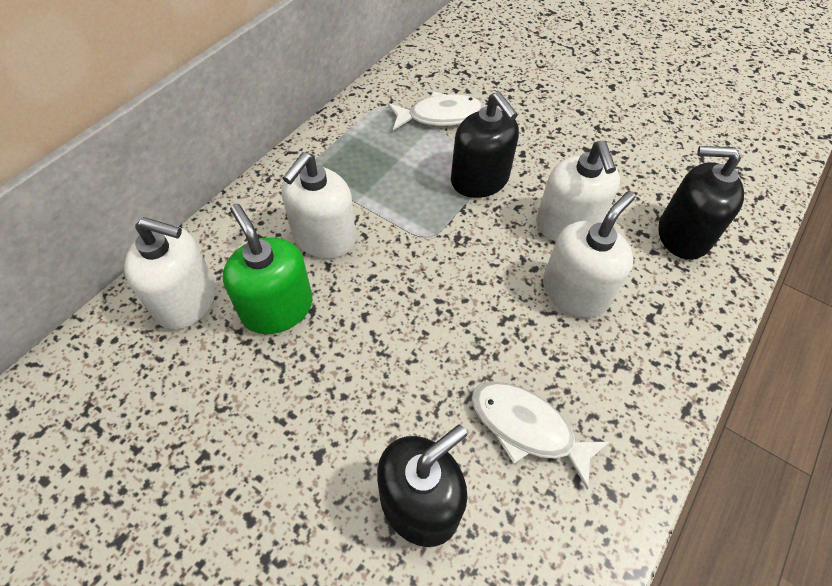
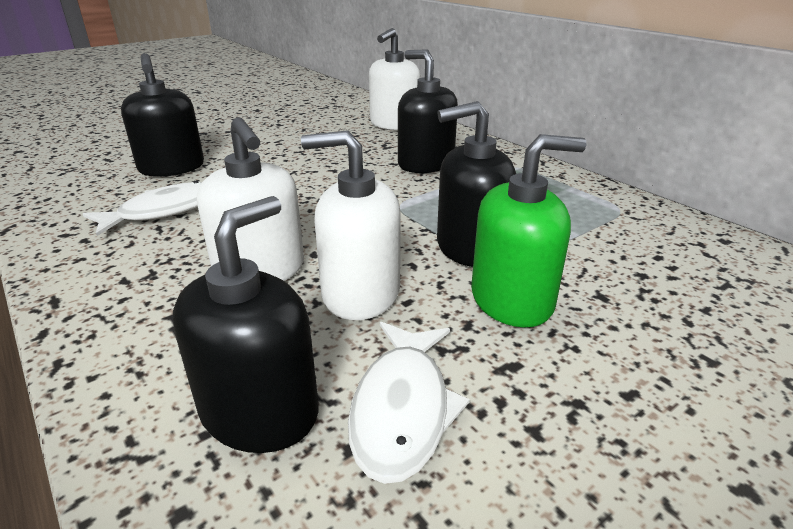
camera: 110 degrees right, 25 degrees down
(277, 308) = (365, 145): green soap dispenser -> green soap dispenser (512, 300)
(324, 237) = (425, 164): white soap dispenser -> black soap dispenser
(441, 116) = (603, 243): white fish -> white fish (402, 409)

